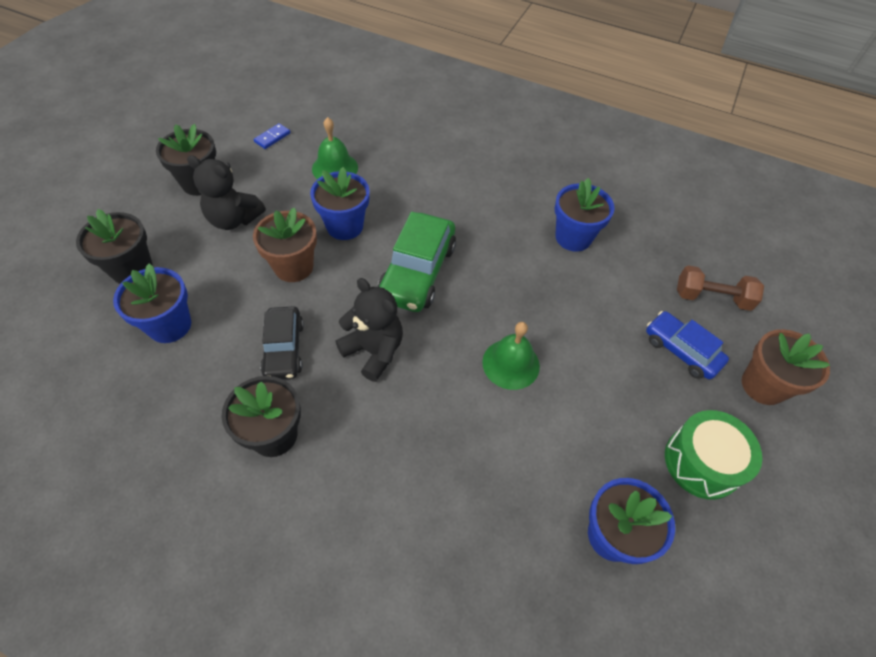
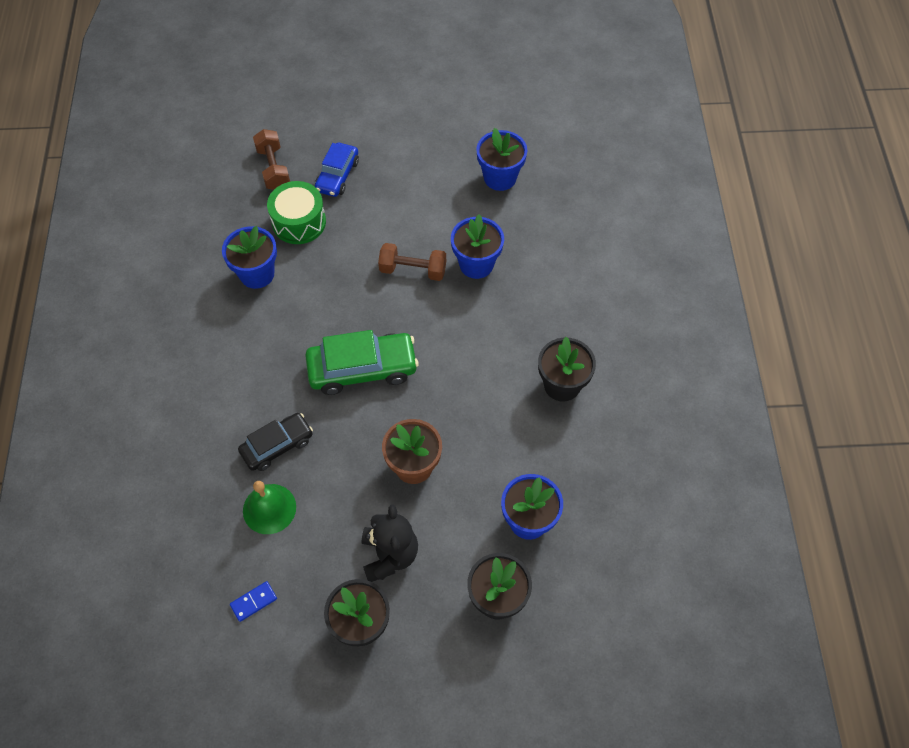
camera: 115 degrees left, 5 degrees up
(272, 137) = (254, 602): blue domino -> blue domino turned 45 degrees counterclockwise
(284, 349) = (494, 421): black car -> black car (277, 445)
(345, 226) = (343, 453): blue flower pot -> blue flower pot (476, 264)
(374, 351) = (457, 360): black teddy bear -> none
(511, 364) = (413, 270): green bell -> brown dumbbell
(702, 462) = (422, 147): green drum -> green drum (299, 222)
(763, 385) = (340, 127): brown flower pot -> none

